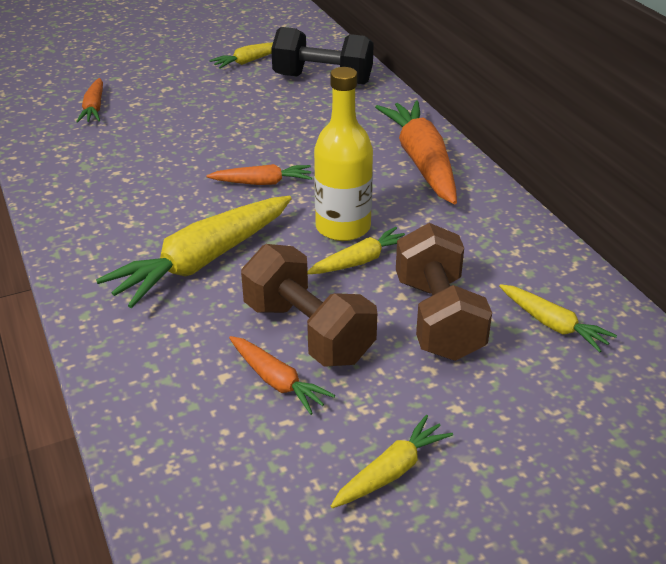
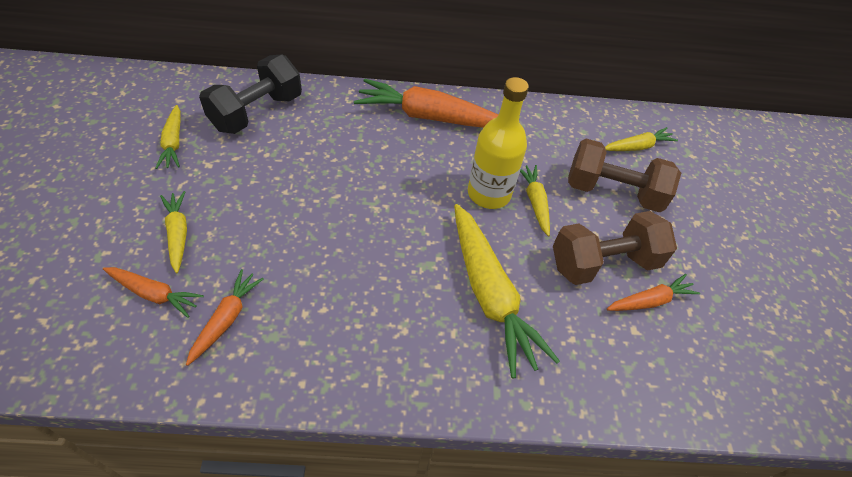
camera: 70 degrees left, 15 degrees up
(262, 183) = (397, 215): orange carrot -> orange carrot (226, 319)
(391, 471) = (744, 276): yellow carrot -> yellow carrot (178, 234)

